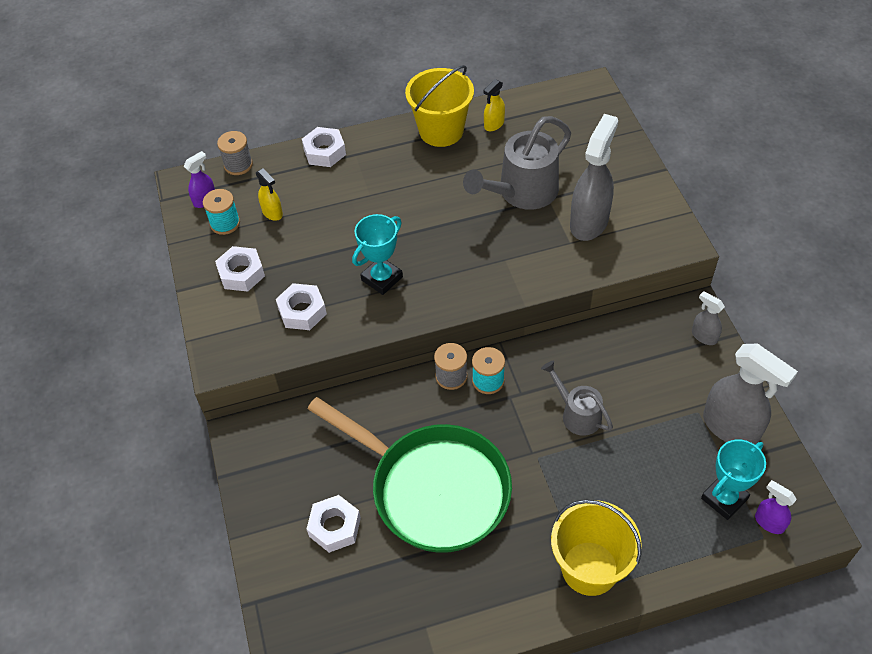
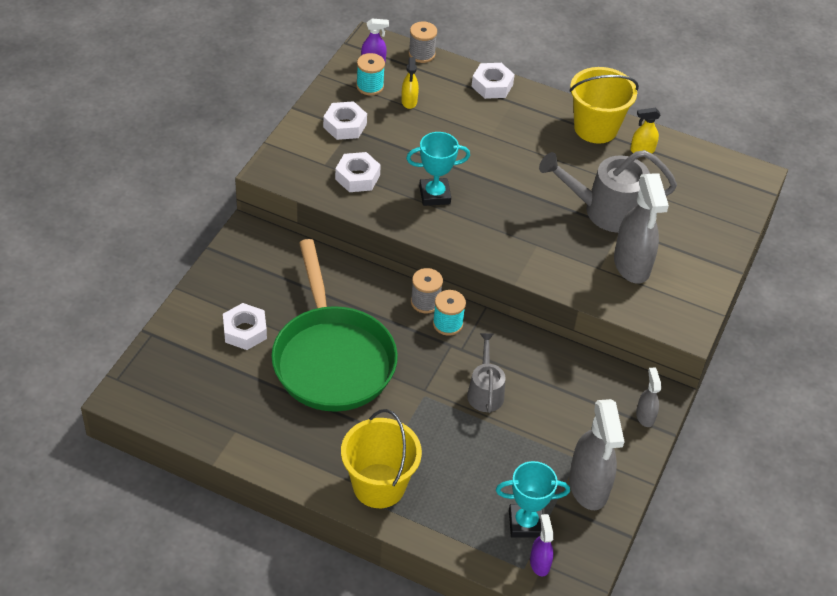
camera: 35 degrees right, 5 degrees down
(589, 222) = (632, 265): grey spray bottle -> grey spray bottle turned 105 degrees clockwise

